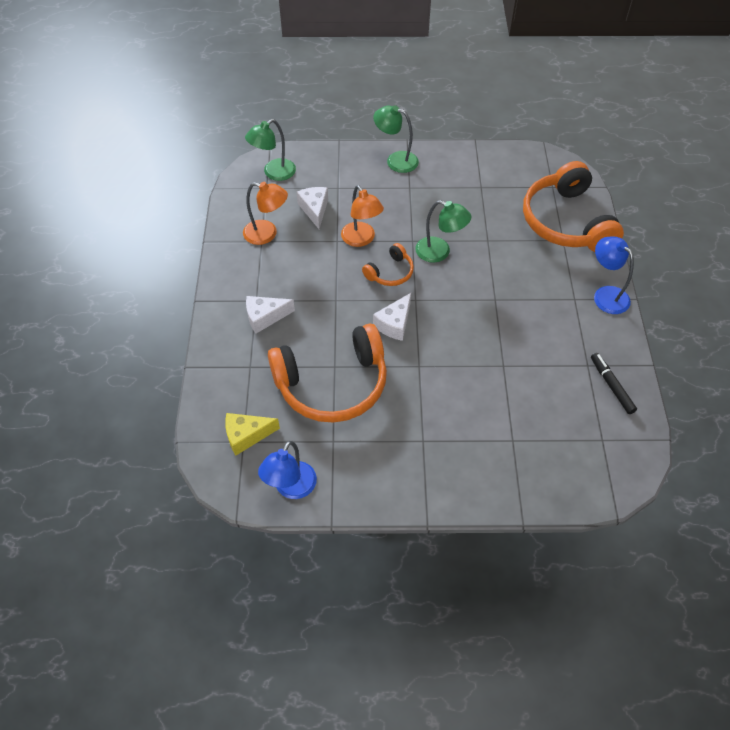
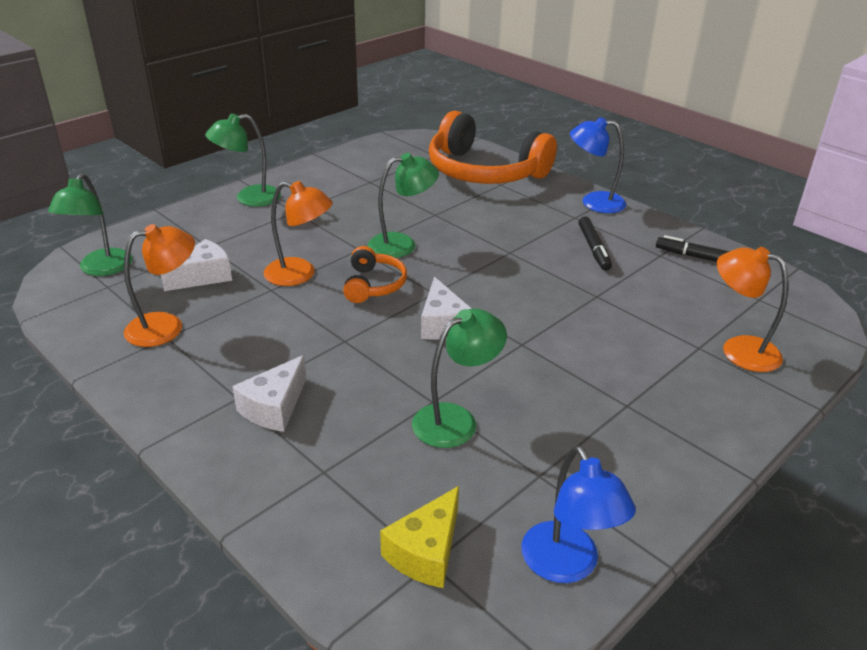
camera: 45 degrees left, 20 degrees down
(314, 209) = (204, 276): white cheese -> white cheese turned 105 degrees clockwise
(332, 384) = (455, 419): orange headphones -> green lamp
(534, 459) = (739, 349): none -> orange lamp
(551, 331) = (593, 248): none -> black marker

